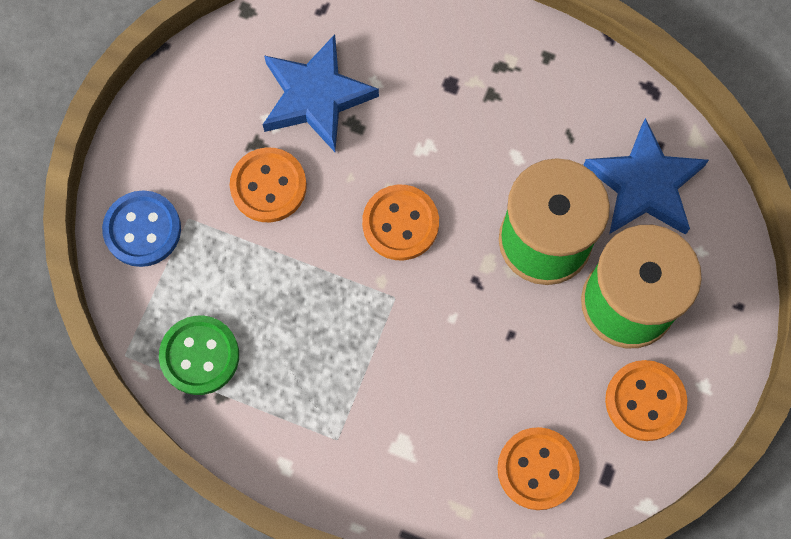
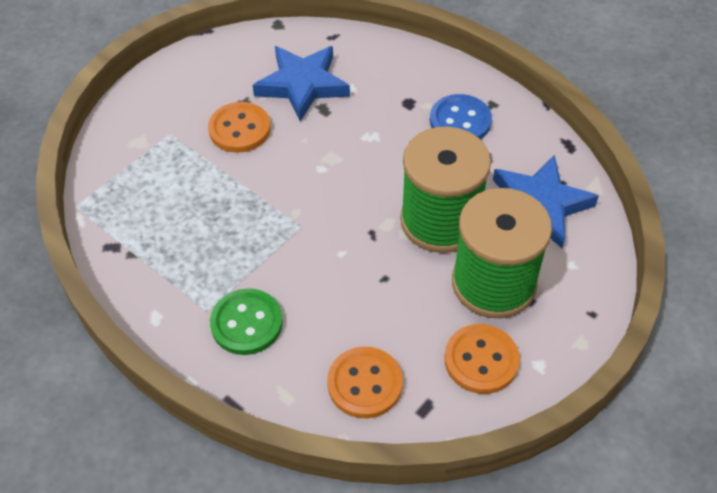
camera: 20 degrees right, 20 degrees down
(142, 230) = (133, 131): blue button -> blue button (460, 121)
(199, 356) = (130, 222): green button -> green button (246, 323)
(400, 223) = (329, 179): orange button -> none

